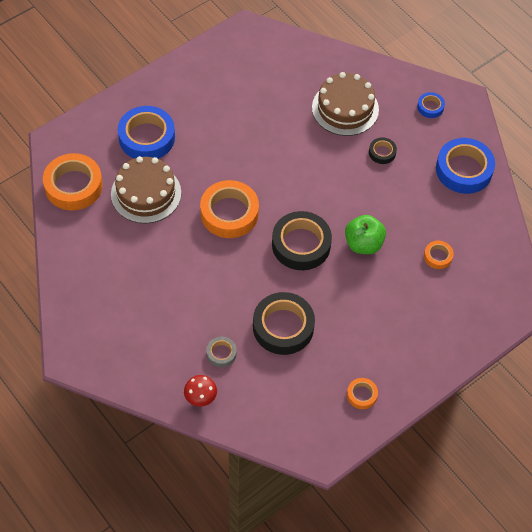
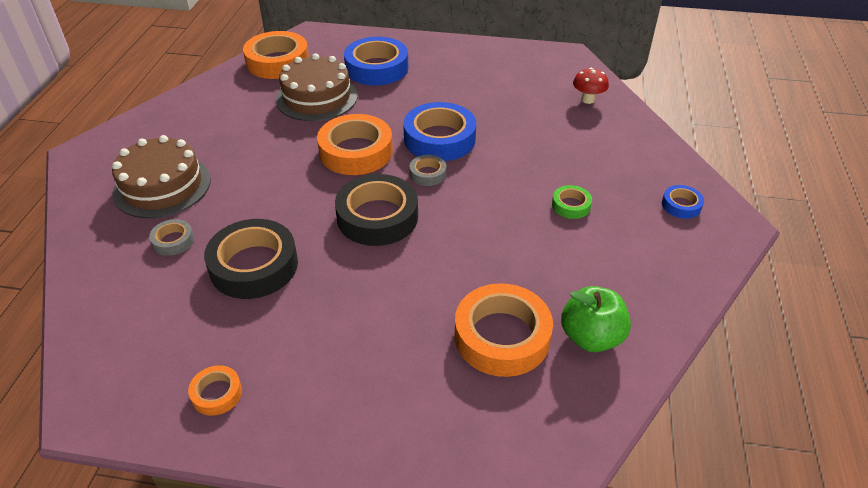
camera: 50 degrees right, 15 degrees down
(200, 398) = (98, 259): red mushroom -> red mushroom (587, 100)
(288, 194) = (428, 174): none -> grey tape
(345, 108) = (581, 151): brown cake -> brown cake (162, 186)
(363, 244) = (437, 262): green apple -> green apple (591, 337)
(382, 152) = (571, 205): black tape -> green tape
(438, 256) = (502, 336): orange tape -> orange tape, size x2.07
(464, 170) = (649, 282): blue tape -> blue tape (439, 139)

